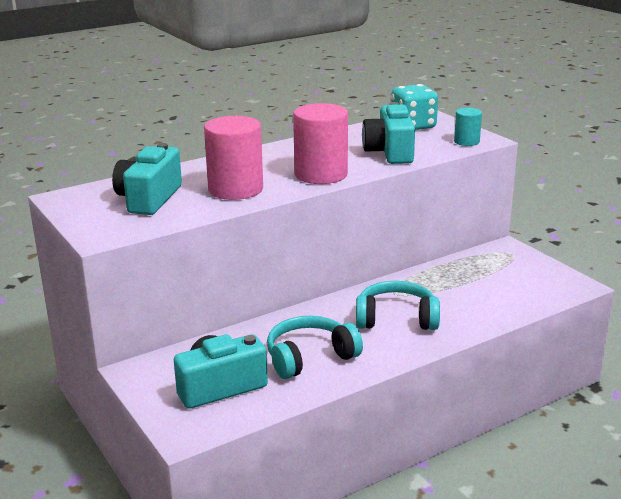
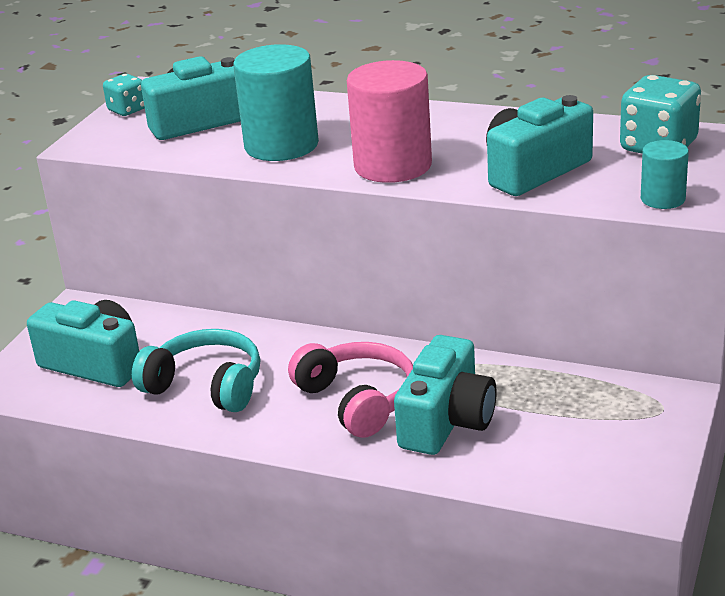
camera: 55 degrees right, 5 degrees up
(79, 211) = (127, 110): none -> turquoise dice
(235, 189) = (281, 145): pink cylinder -> turquoise cylinder
(396, 319) = (357, 400): turquoise headphones -> pink headphones
(451, 303) = (447, 421): none -> turquoise camera

